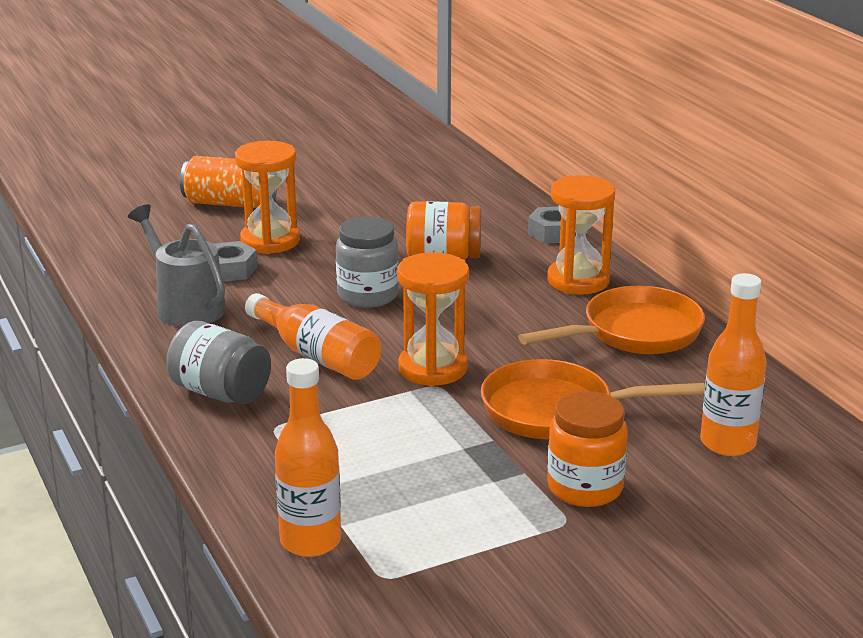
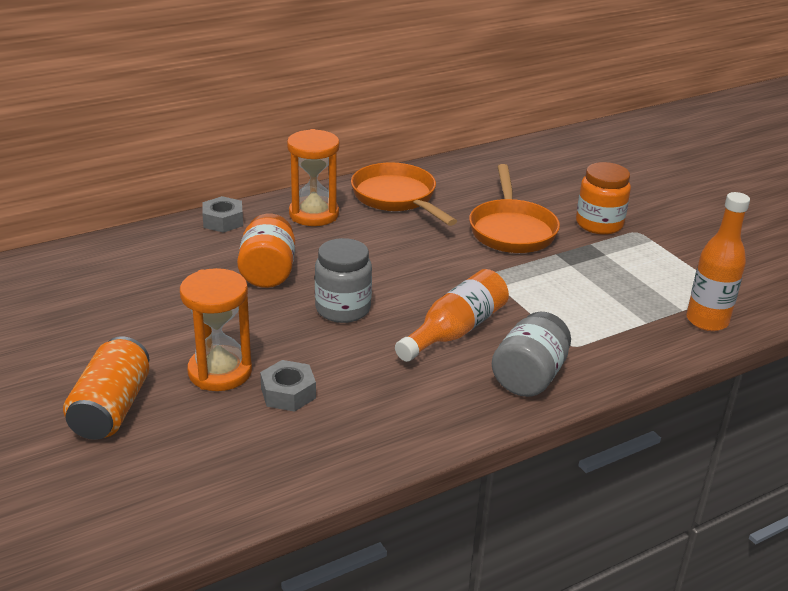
camera: 95 degrees left, 5 degrees up
(186, 306) = (371, 415): grey watering can -> none
(433, 368) = (464, 276): orange hourglass -> none
(727, 443) = (532, 179): orange bottle -> none

